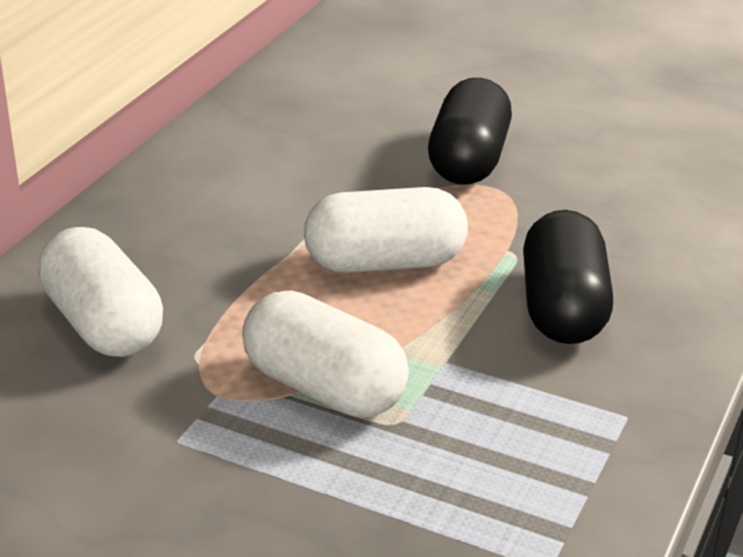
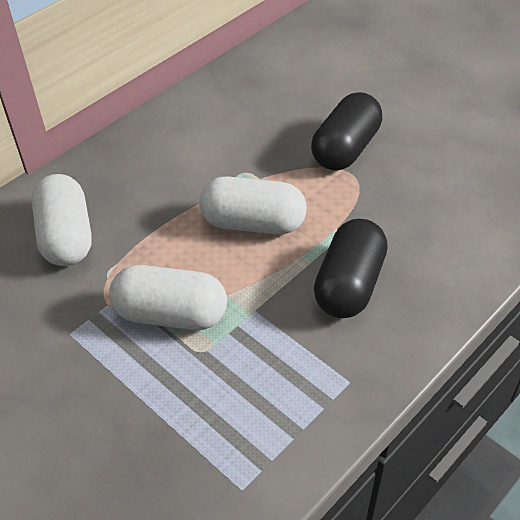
camera: 20 degrees right, 15 degrees up
(324, 388) = (171, 314): white capsule -> white capsule turned 45 degrees counterclockwise

